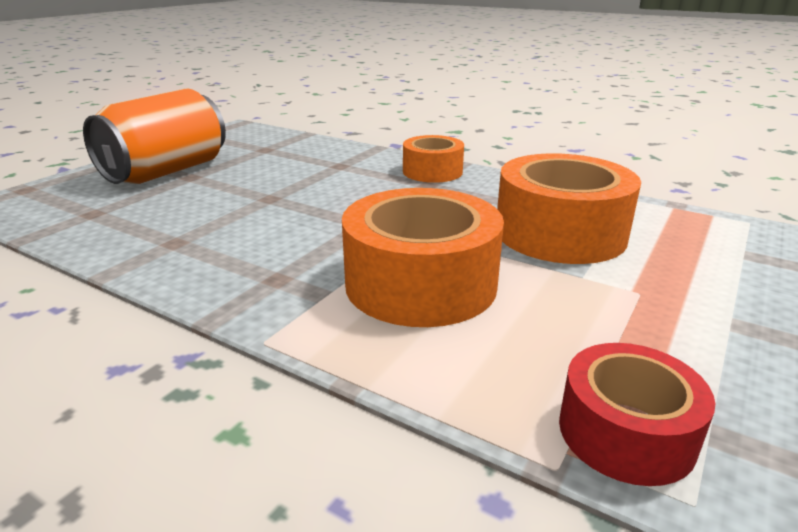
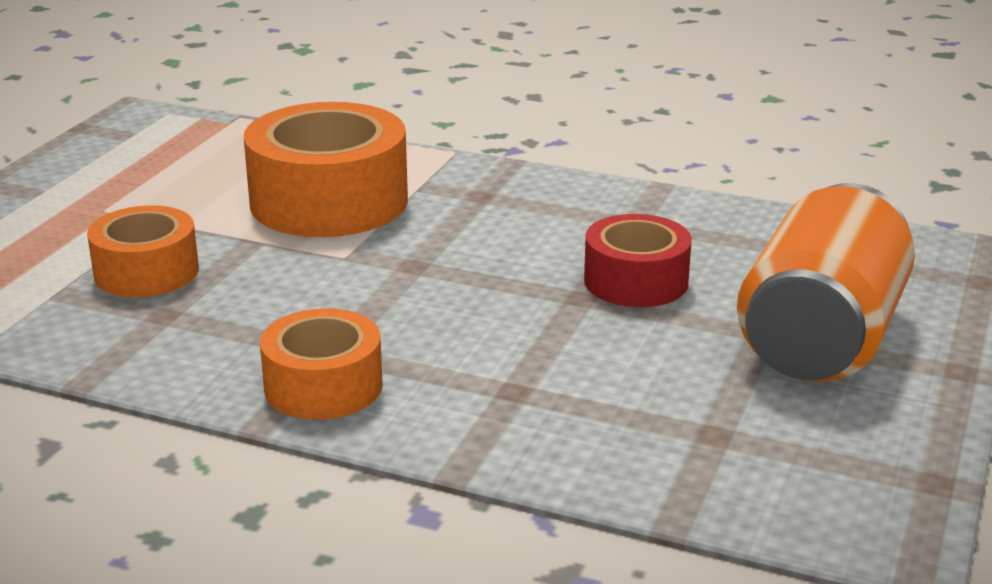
camera: 170 degrees right, 0 degrees up
(560, 233) = (146, 272): orange tape -> orange tape, size x0.60
(626, 432) = (188, 131): red tape -> red tape (636, 281)

